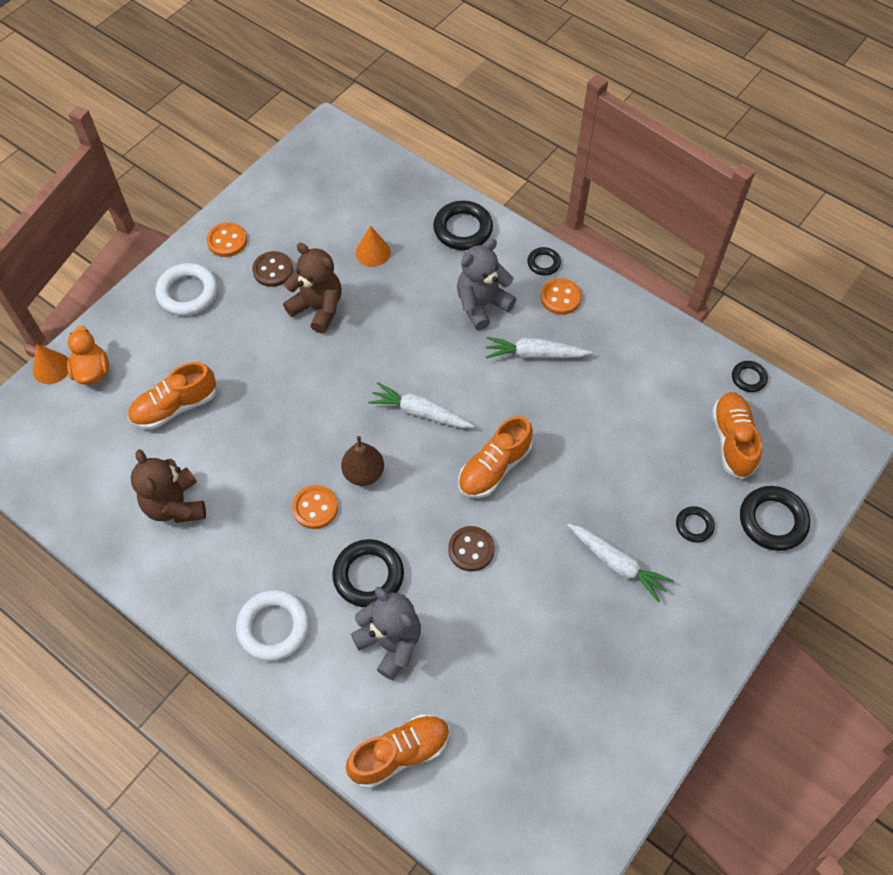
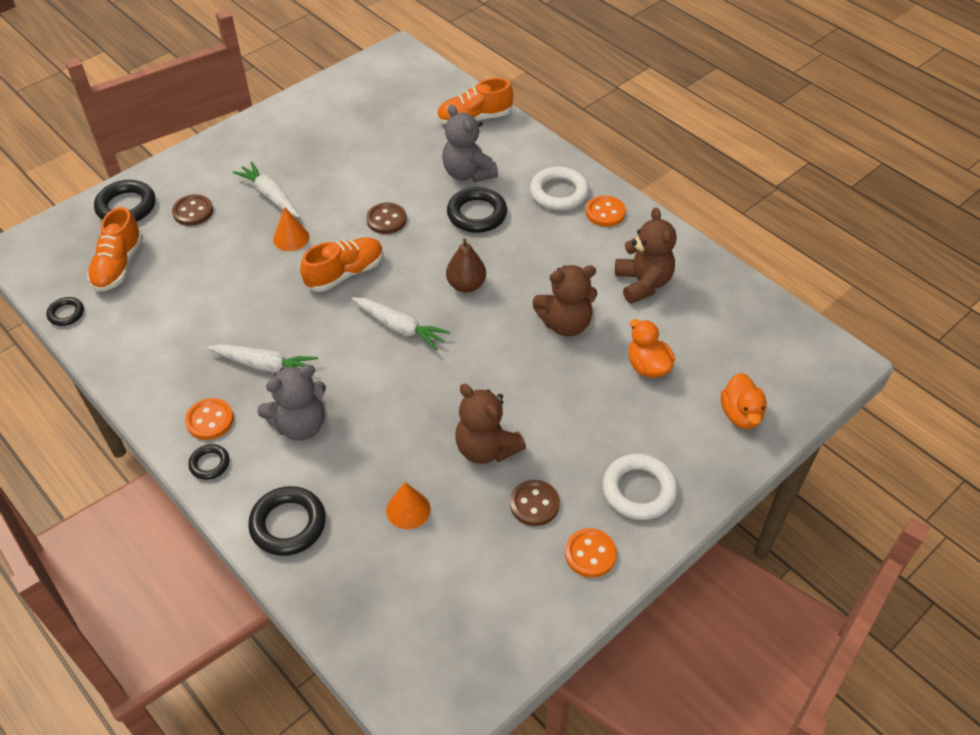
camera: 170 degrees left, 10 degrees down
(51, 368) = (787, 424): orange cone -> orange cone (291, 238)
(175, 407) = (647, 366): orange shoe -> orange duck
(256, 442) = (565, 324): none -> brown teddy bear
(315, 508) = (515, 265): orange button -> orange button (605, 213)
(694, 526) = (193, 211): black ring -> brown button

